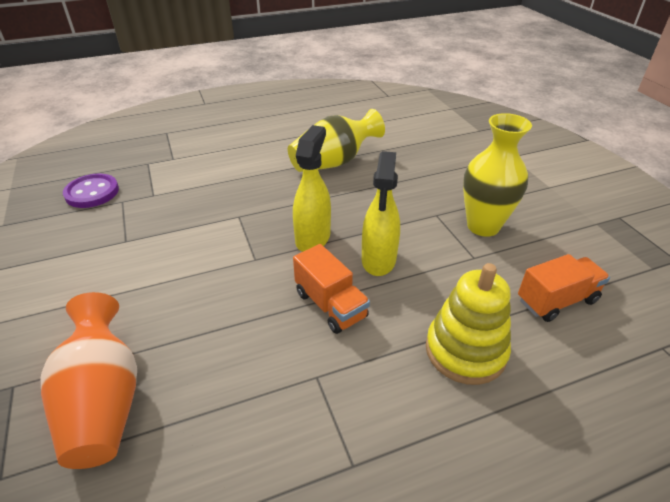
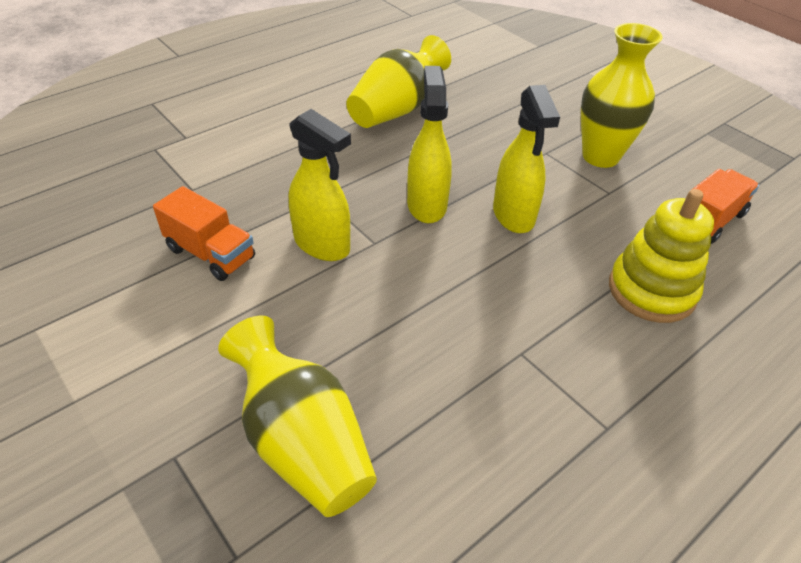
camera: 20 degrees left, 5 degrees up
(92, 192) = (103, 201): purple button -> none
(104, 401) = (302, 442): orange vase -> yellow vase
(216, 252) = (322, 245): none -> yellow spray bottle
(330, 305) = (491, 275): orange truck -> orange truck (211, 253)

